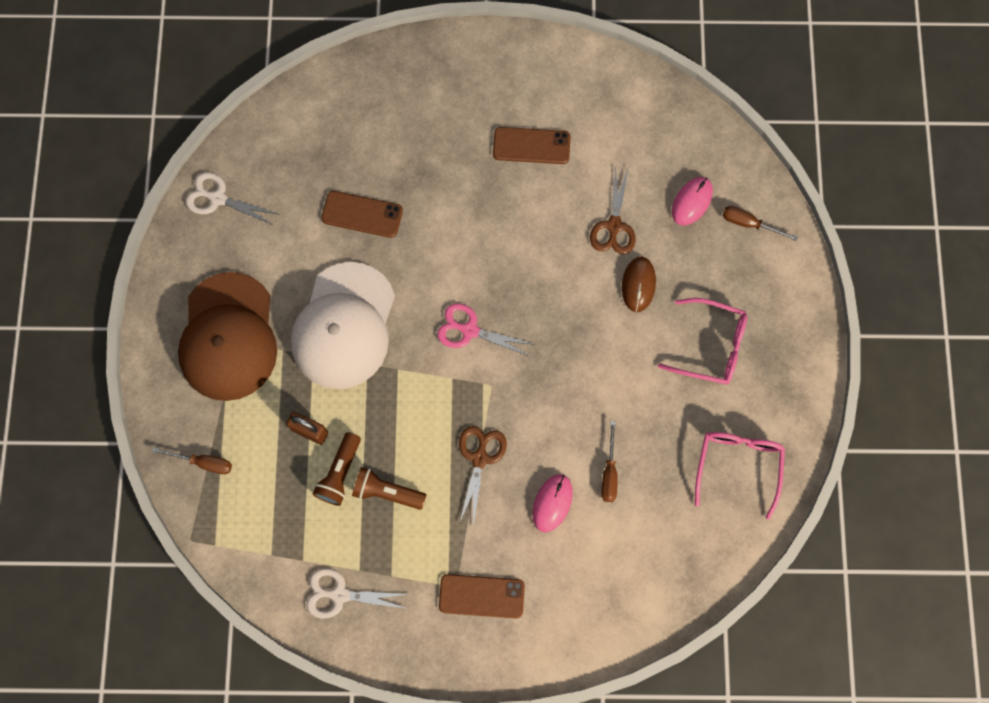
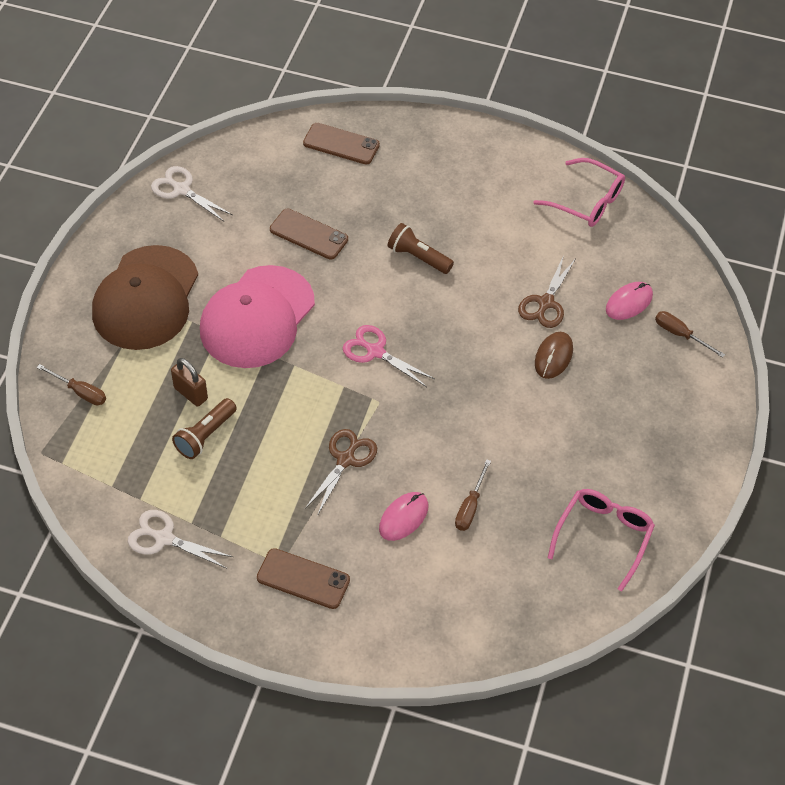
camera: 15 degrees right, 20 degrees down
(344, 326) = (257, 317): white cap -> pink cap
(387, 492) = (244, 463): brown flashlight -> brown flashlight (418, 257)
(531, 146) = (488, 220): brown phone -> brown phone (341, 144)
(710, 346) = (608, 426): pink glasses -> pink glasses (586, 201)

